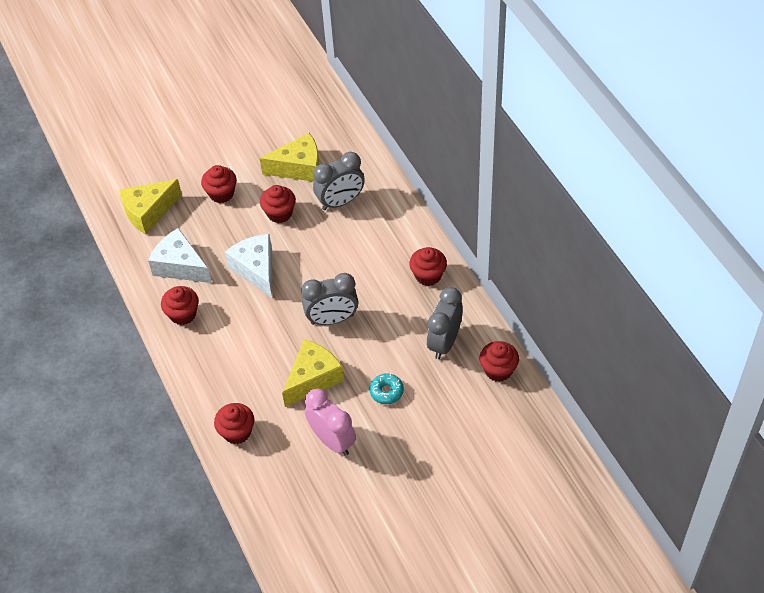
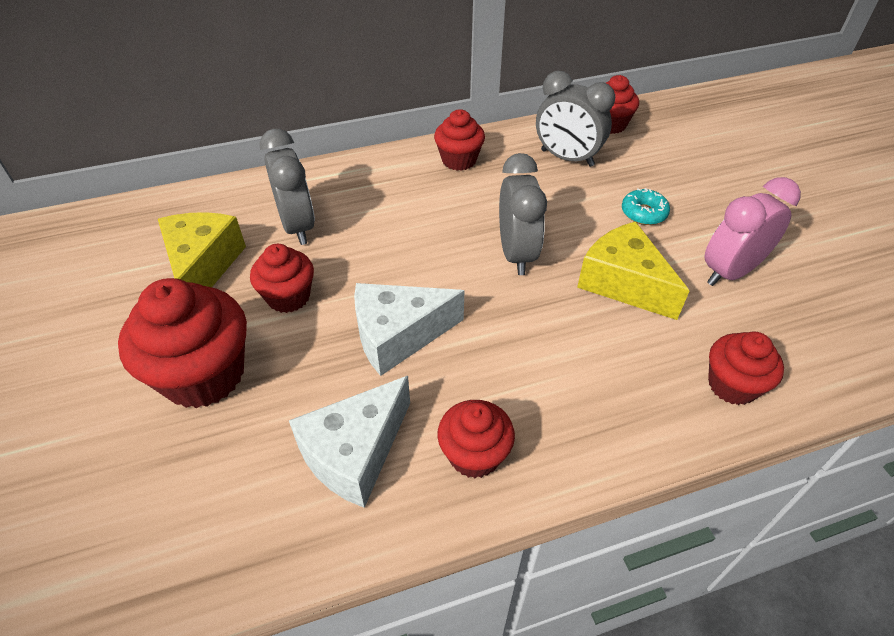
camera: 85 degrees left, 5 degrees down
(148, 212) = (188, 509): yellow cheese -> none
(221, 193) = (203, 375): red cupcake -> red cupcake, size x1.70

